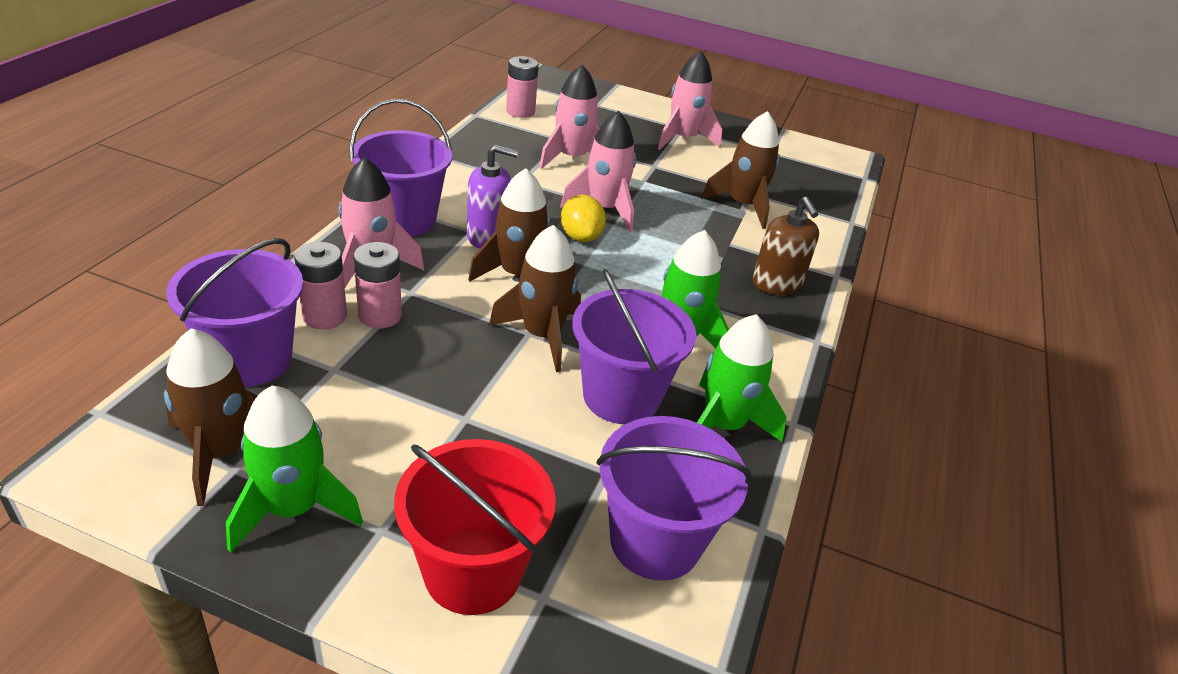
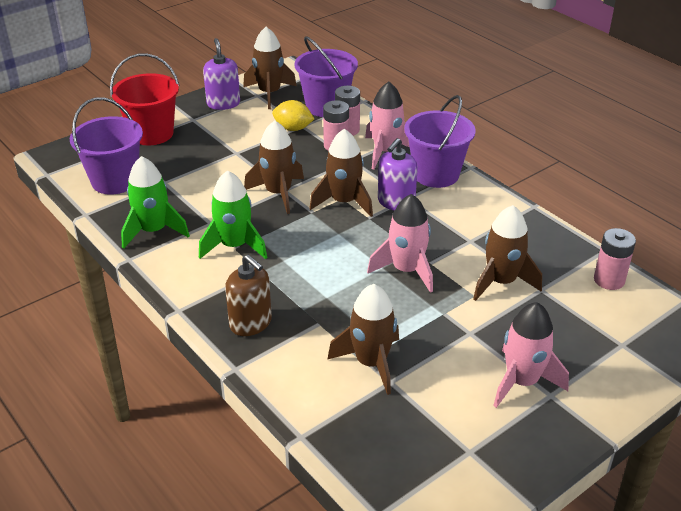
camera: 125 degrees right, 0 degrees up
(293, 508) = (223, 103): green rocket -> purple soap dispenser
(571, 158) = (501, 282): pink rocket -> brown rocket
(580, 237) = (373, 244): yellow lemon -> yellow lemon (293, 128)
(621, 396) = (207, 204): purple bucket -> none
(776, 284) = (250, 323): brown soap dispenser -> brown soap dispenser turned 150 degrees counterclockwise

